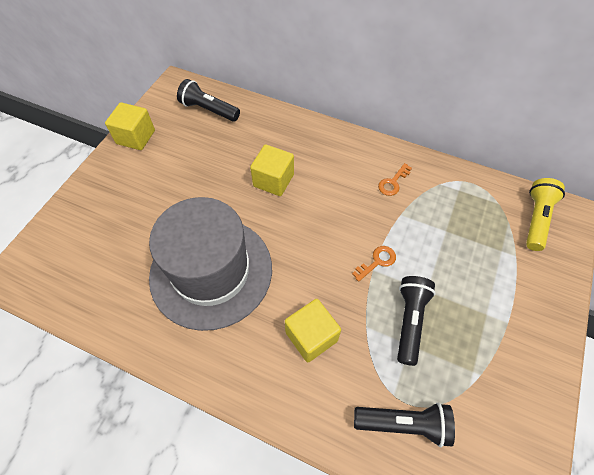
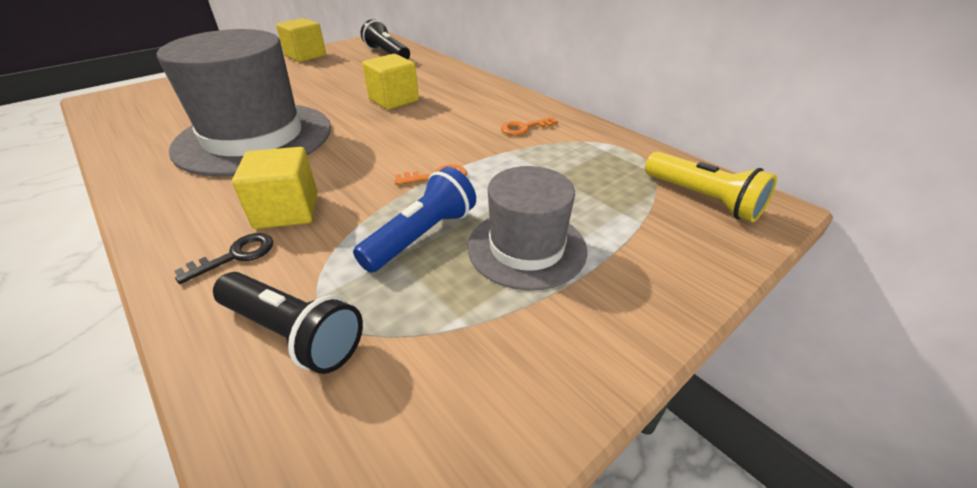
camera: 25 degrees right, 20 degrees down
(319, 388) = (235, 256): none -> black key
(409, 321) = (421, 236): black flashlight -> blue flashlight
(471, 304) = (526, 247): none -> grey hat
(535, 219) = (703, 199): yellow flashlight -> yellow flashlight turned 90 degrees clockwise

